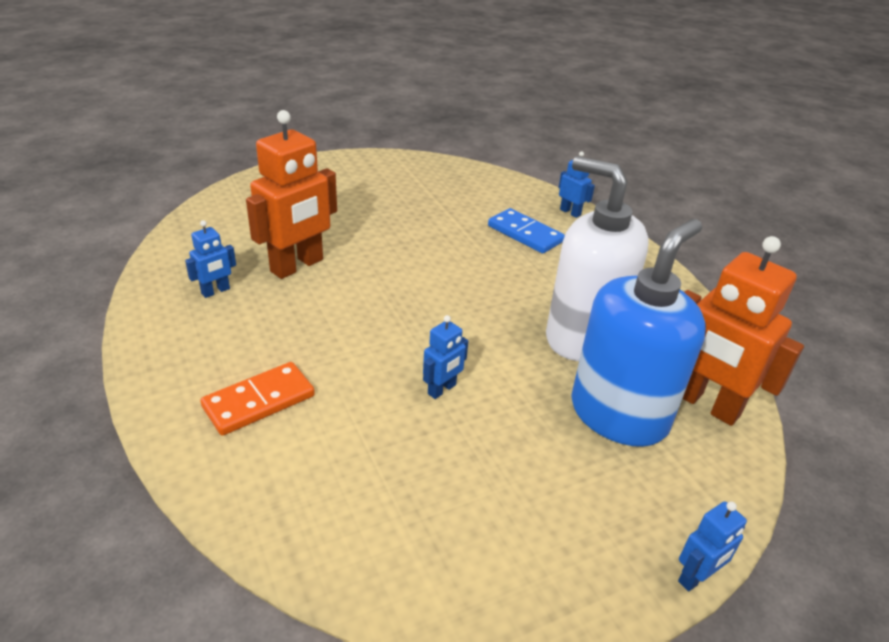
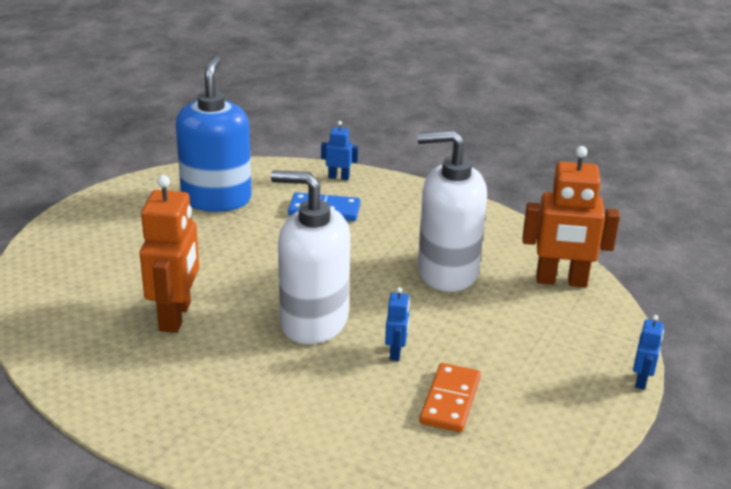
camera: 35 degrees left, 5 degrees down
(216, 291) = (135, 368): blue robot -> none
(259, 401) = (281, 424): orange domino -> orange domino (450, 400)
(400, 323) = (313, 322): none -> white soap dispenser
(619, 414) = (519, 312): blue soap dispenser -> blue soap dispenser (216, 199)

